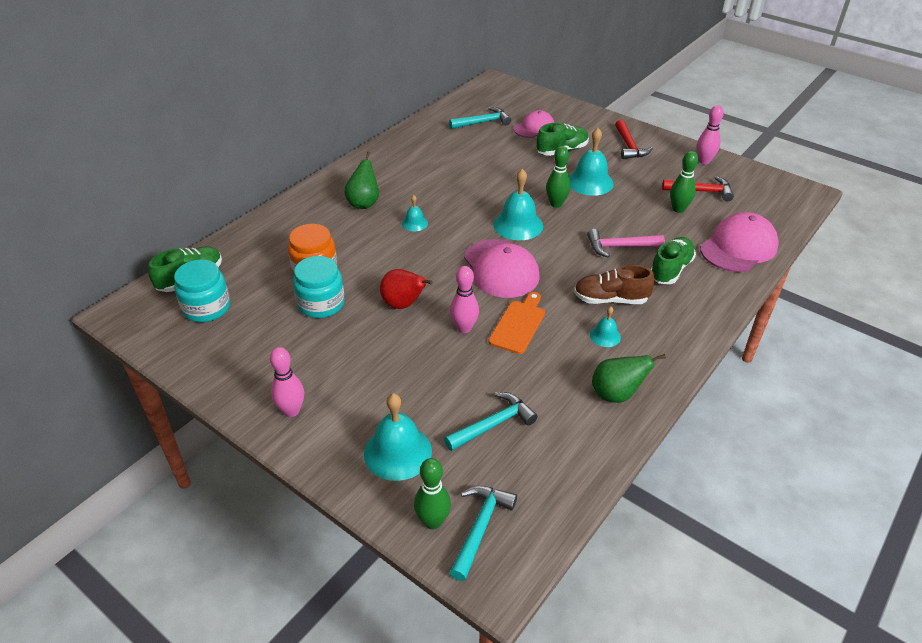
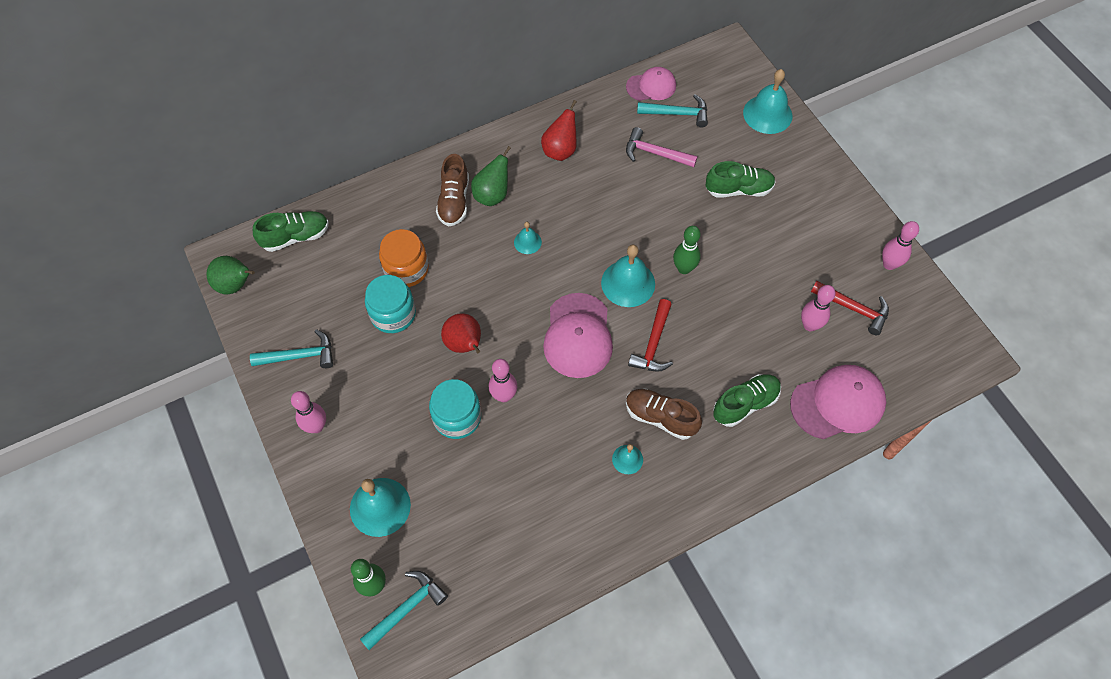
camera: 25 degrees right, 20 degrees up
(206, 308) = (295, 279): turquoise jar -> turquoise jar (457, 417)
(332, 215) = (454, 201): none -> brown shoe
(404, 163) = (560, 150): none -> red pear
(493, 424) = (471, 513): turquoise hammer -> turquoise hammer (299, 356)
(518, 325) = (555, 412): orange cutting board -> none
(534, 128) = (729, 142): pink cap -> pink cap (651, 86)
(590, 182) = (739, 249): turquoise bell -> turquoise bell (767, 114)
(616, 394) = (596, 529): green pear -> green pear (235, 285)
(620, 247) = (713, 353): pink hammer -> pink hammer (655, 153)
(629, 146) = (818, 209): red hammer -> red hammer (653, 343)
(678, 209) = (809, 325): green bowling pin -> pink bowling pin

